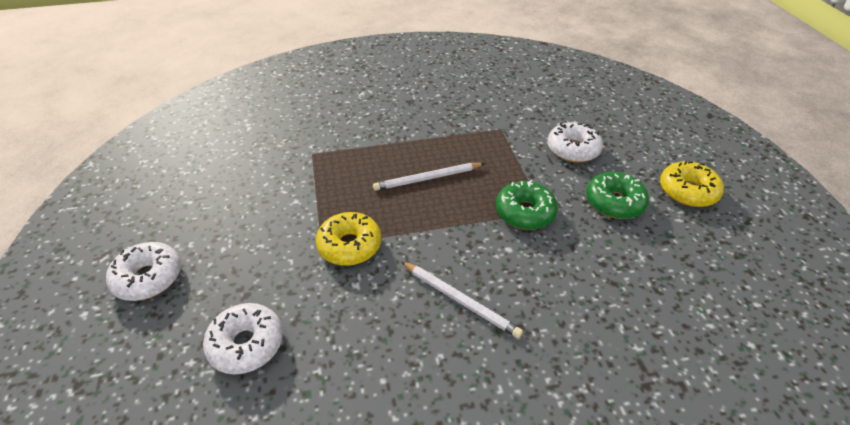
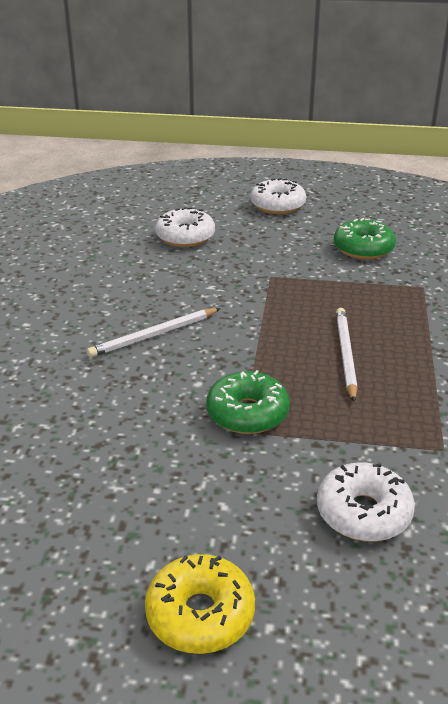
camera: 110 degrees right, 10 degrees down
(349, 245) = (261, 289): yellow donut -> none
(614, 202) = (222, 506): green donut -> green donut (363, 249)

